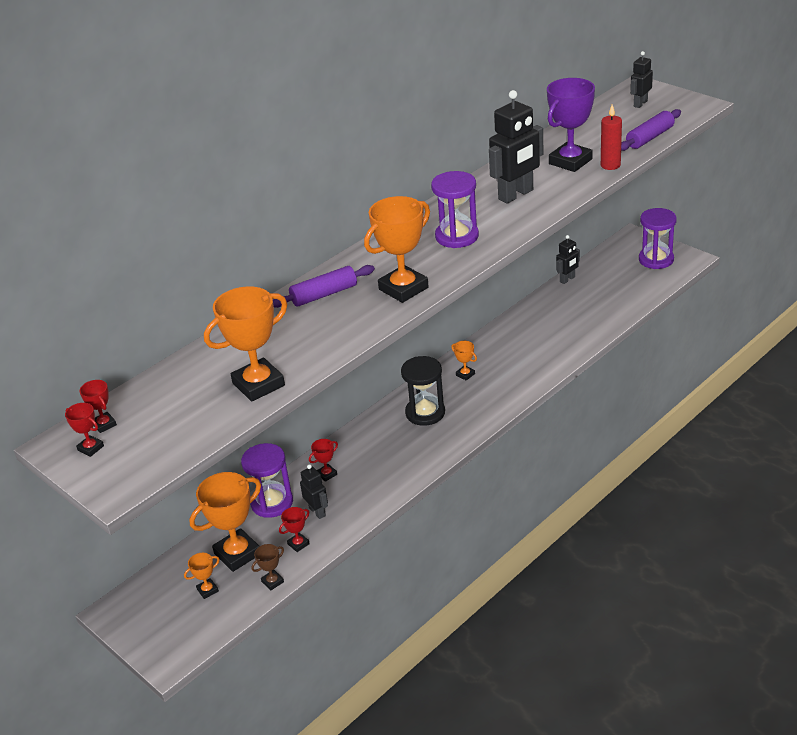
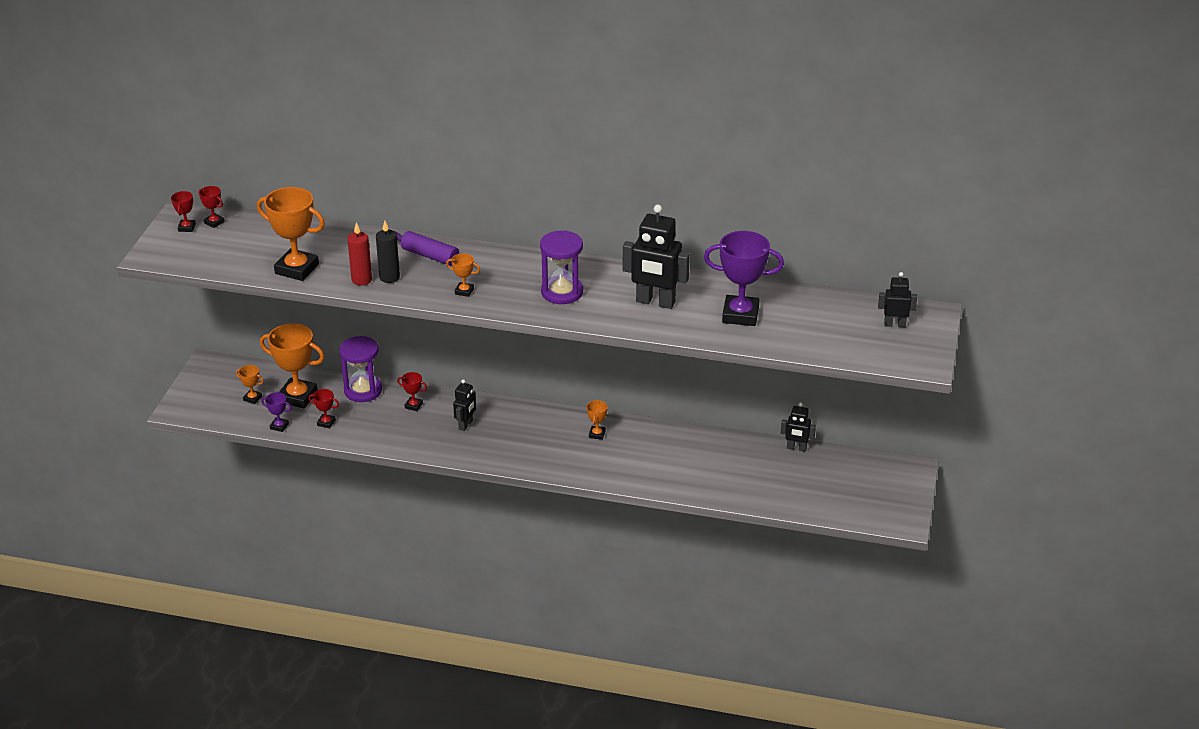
camera: 55 degrees right, 0 degrees up
(104, 424) = (214, 222): red trophy -> red trophy turned 75 degrees counterclockwise
(272, 582) = (279, 426): brown trophy -> purple trophy
(317, 511) = (367, 418): black robot -> black robot (466, 425)
(335, 327) = (389, 277): none -> black candle
(403, 288) = (464, 291): orange trophy -> orange trophy, size x0.46
(425, 413) = (527, 430): black hourglass -> none
(610, 165) = (752, 340): red candle -> red candle (361, 280)
(650, 137) = (827, 349): purple rolling pin -> none
(656, 259) = (882, 498): purple hourglass -> none

